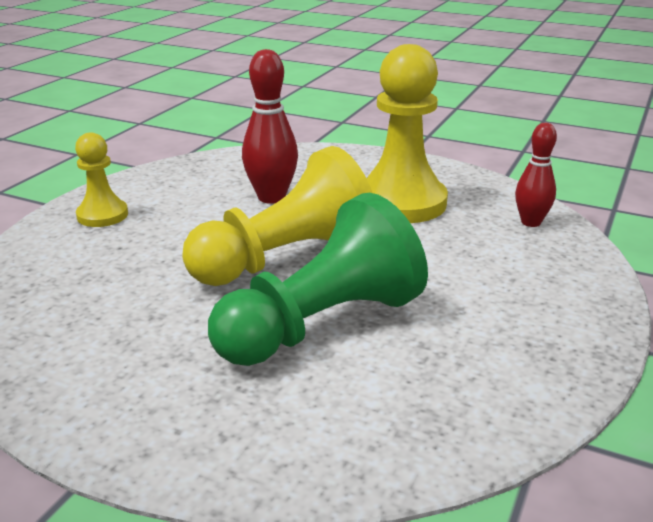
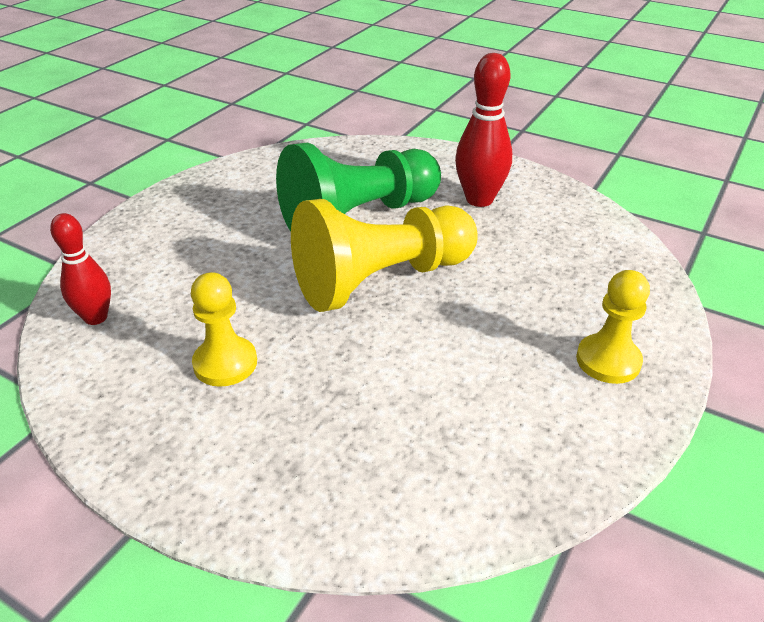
camera: 175 degrees left, 10 degrees up
(271, 197) = (394, 385): red bowling pin -> red bowling pin (479, 199)
(401, 202) = (225, 363): yellow pawn -> yellow pawn, size x0.53

